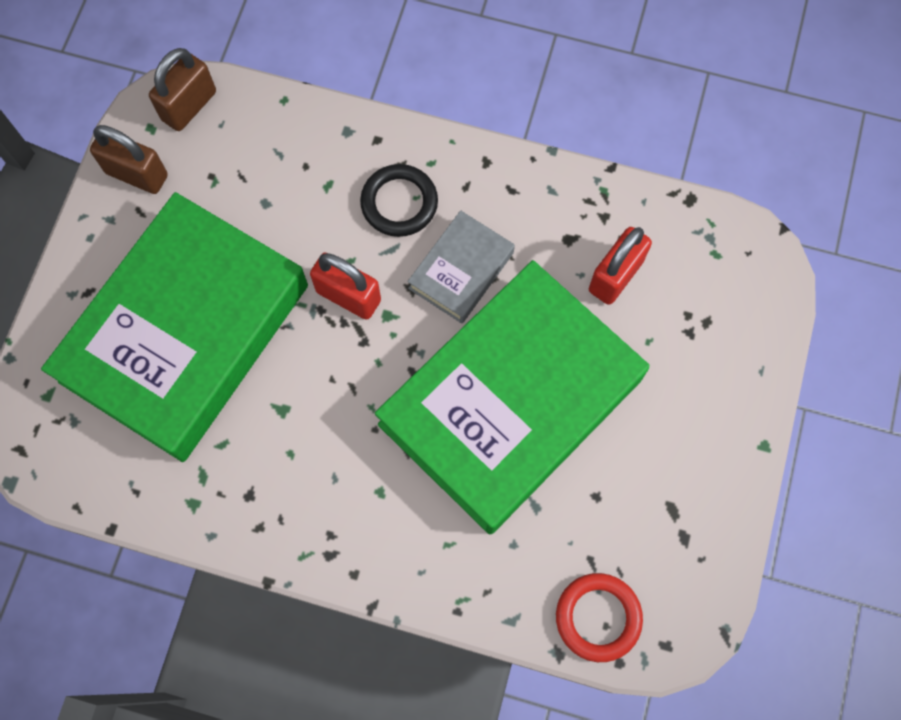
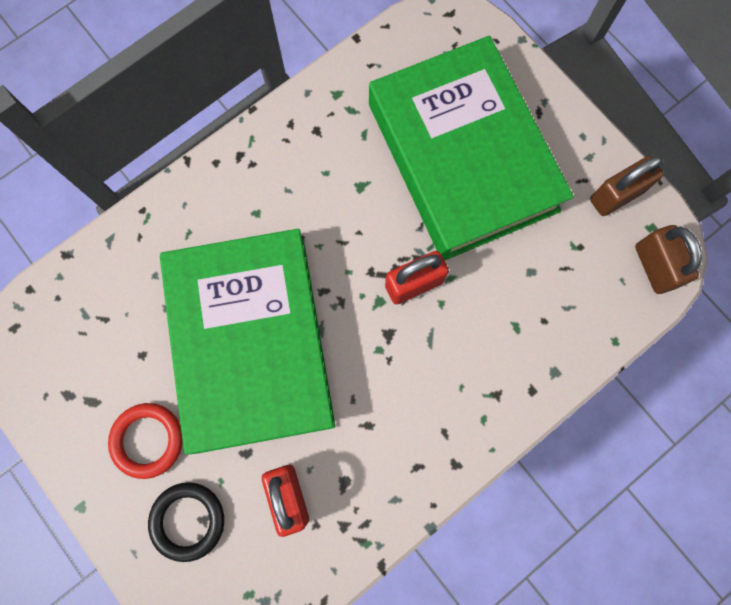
camera: 125 degrees right, 5 degrees up
(399, 203) = (465, 371): black ring -> black ring (188, 520)
(461, 270) = (377, 379): grey book -> none
(598, 617) = (66, 296): red ring -> red ring (148, 440)

